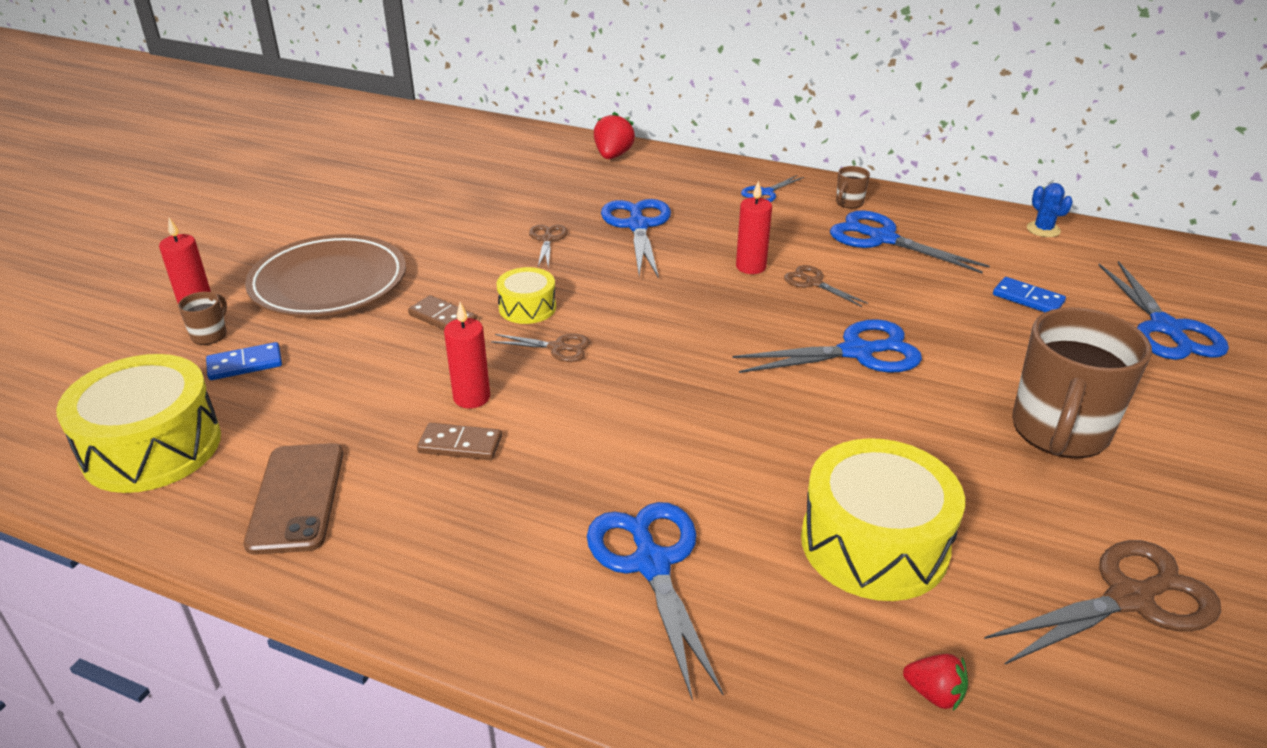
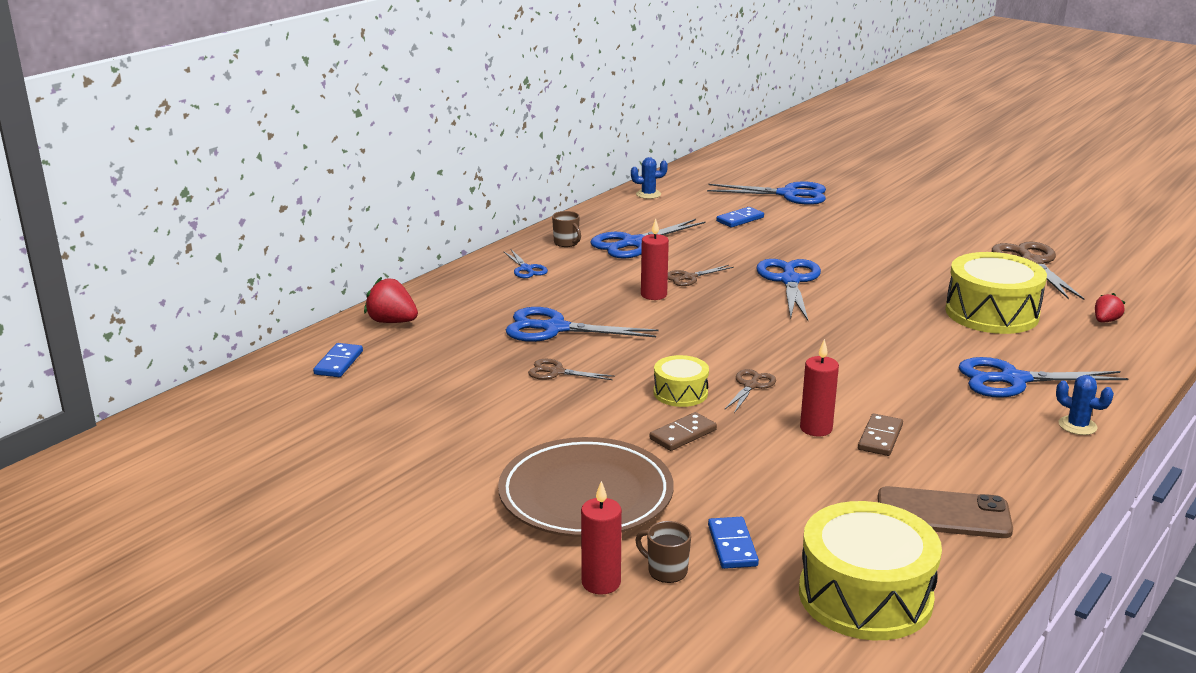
camera: 75 degrees left, 10 degrees down
(529, 150) = (338, 363): none -> blue domino
(530, 630) = (1077, 426): none -> blue cactus
(1059, 431) = (890, 245): brown mug -> none

